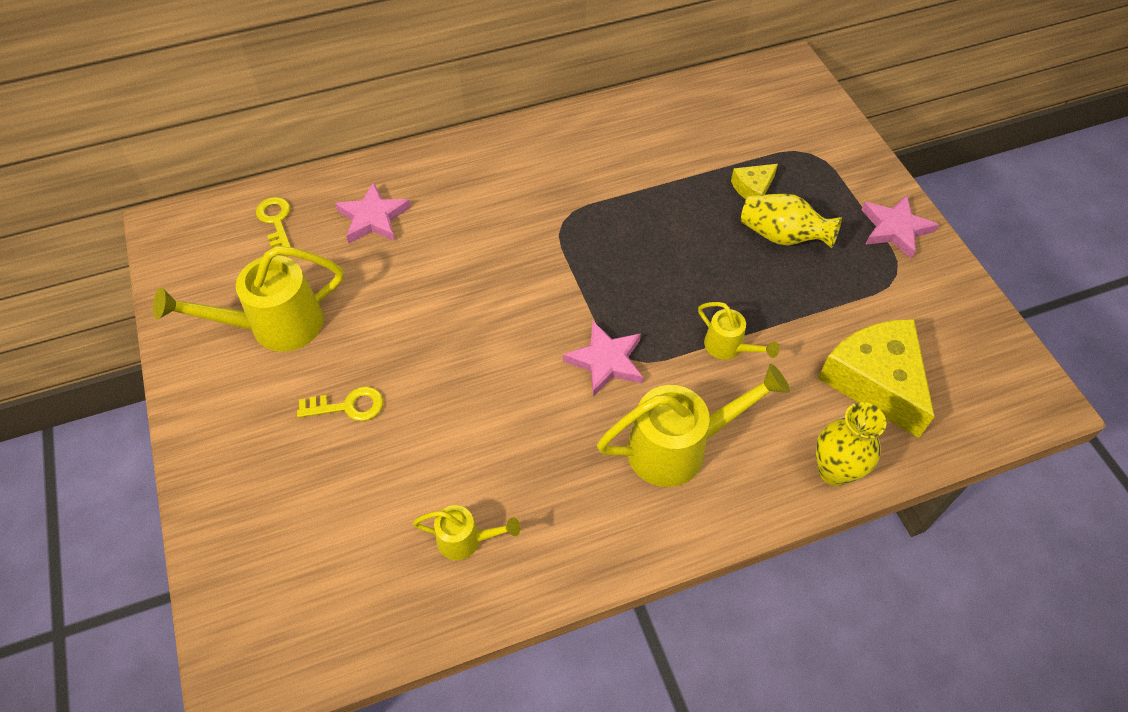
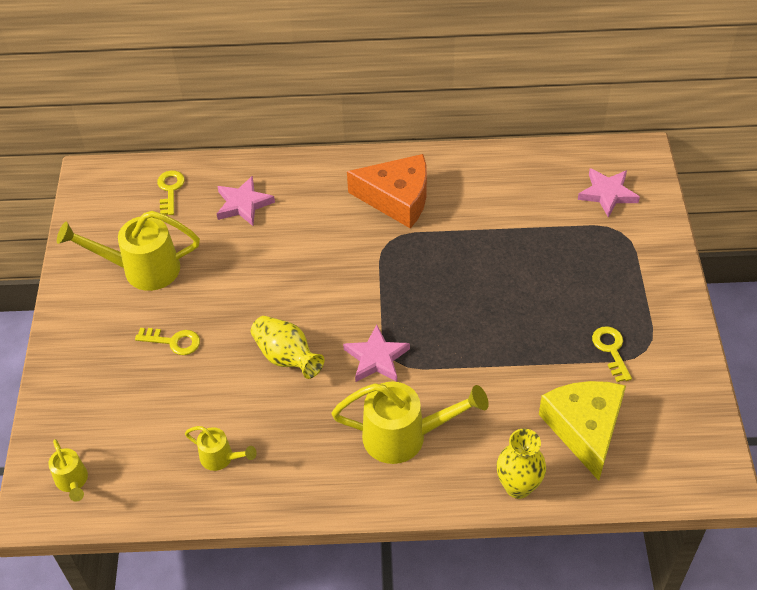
camera: 20 degrees right, 5 degrees down
(552, 171) = (397, 198): none -> orange cheese
(728, 347) = (477, 372): yellow watering can -> yellow watering can (73, 482)
(753, 188) = (557, 250): yellow cheese -> none
(782, 236) = (563, 295): yellow vase -> yellow vase (286, 357)
(861, 284) = (611, 350): none -> yellow key
(895, 229) = (663, 312): pink star -> pink star (607, 194)

